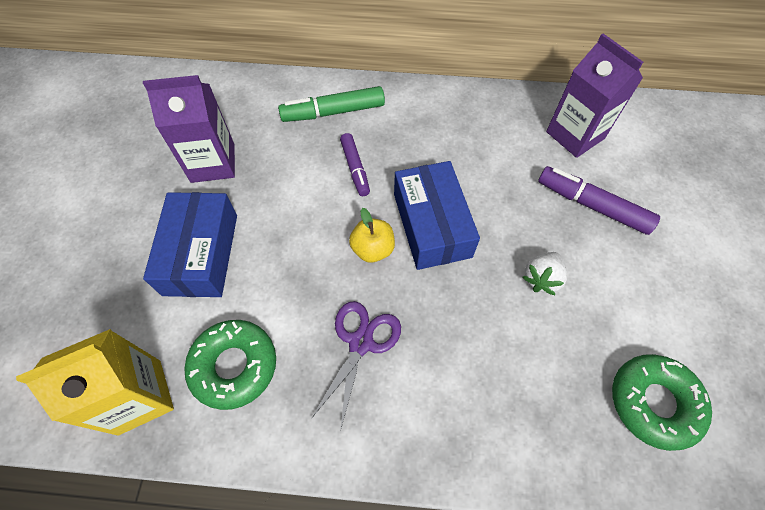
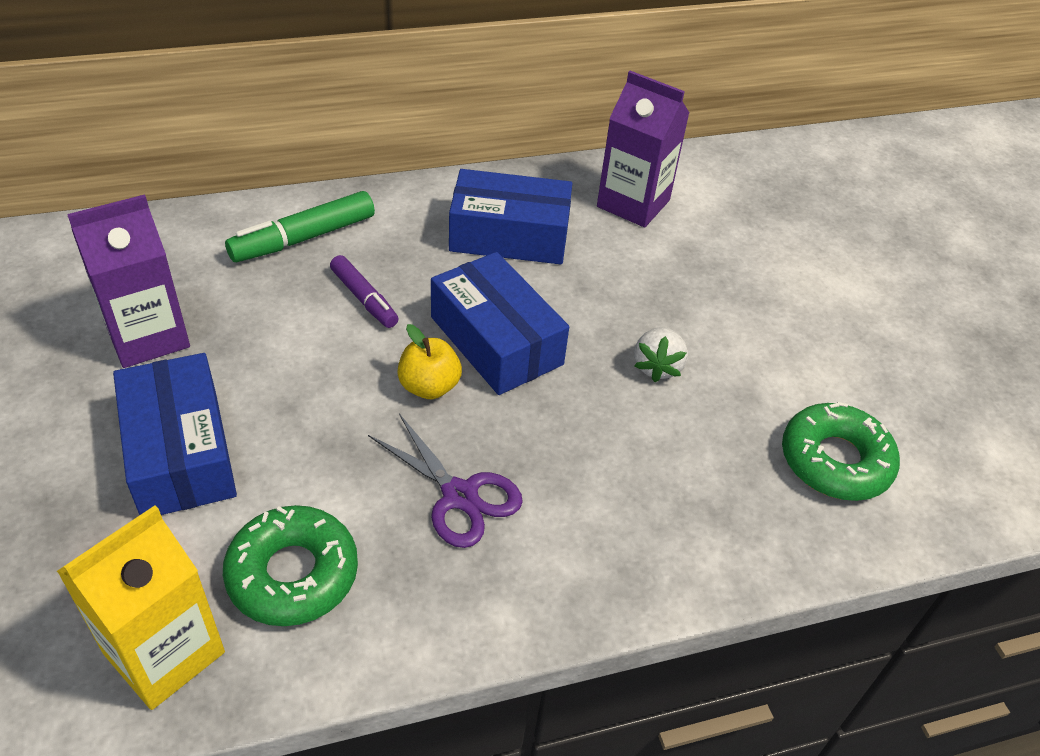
camera: 25 degrees left, 15 degrees down
(361, 342) = (460, 496): purple scissors -> purple scissors turned 135 degrees clockwise
(472, 141) = (509, 235): none -> blue box
(592, 205) = (684, 274): purple marker -> none

